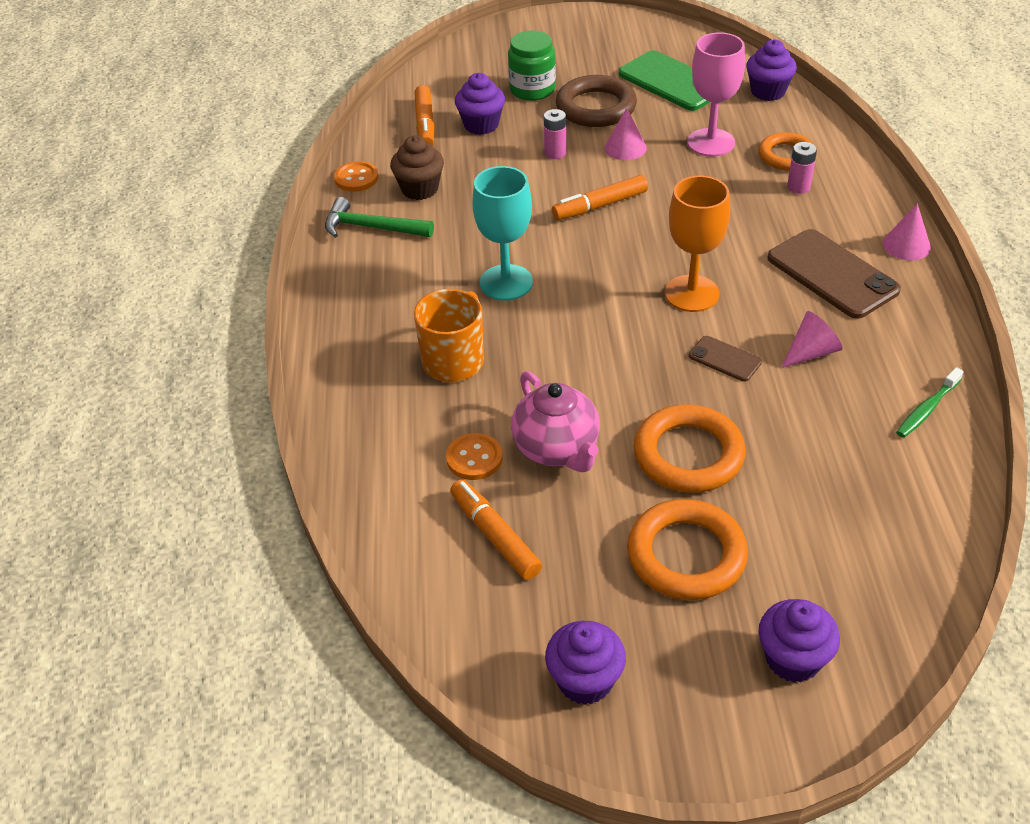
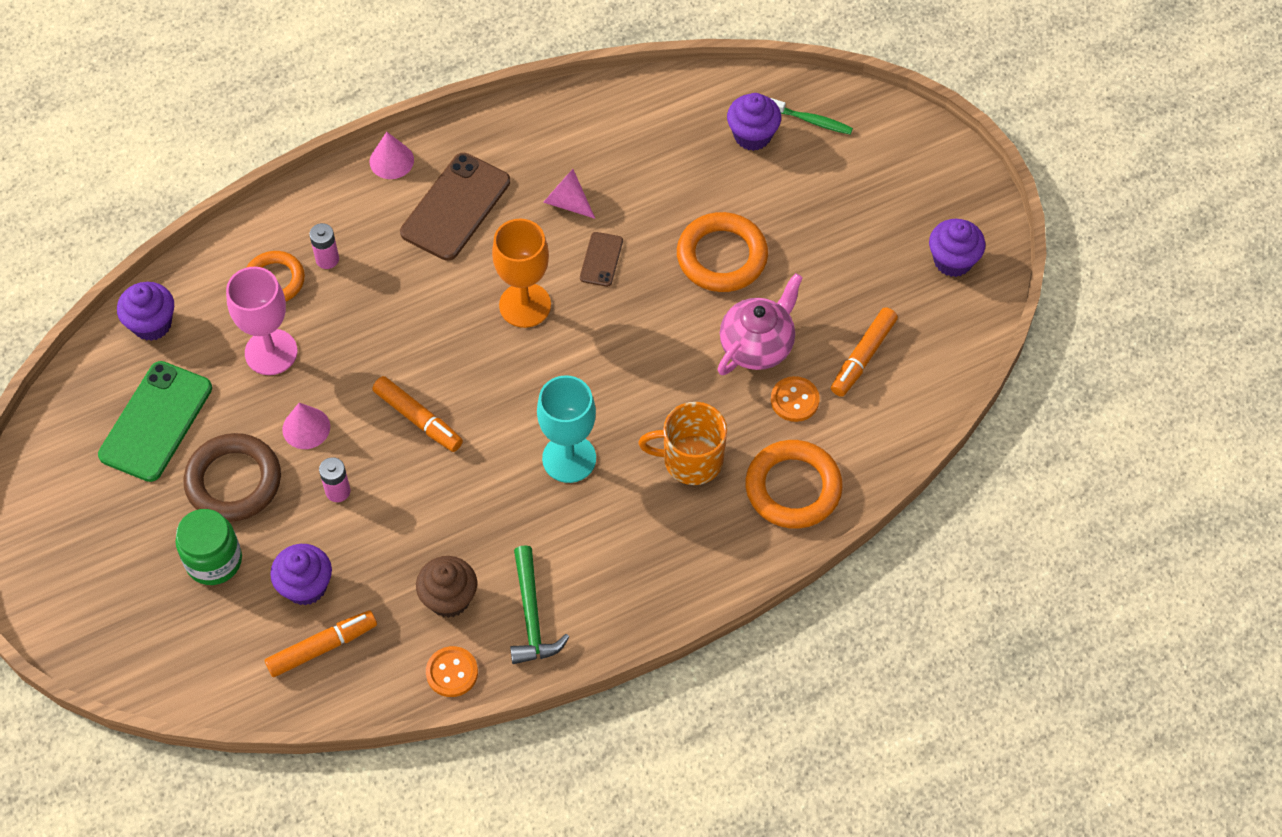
camera: 115 degrees left, 15 degrees up
(686, 555) = (820, 232): orange ring -> orange ring (793, 488)
(793, 659) = (875, 153): purple cupcake -> purple cupcake (752, 135)
(927, 409) = (602, 116): green toothbrush -> green toothbrush (812, 121)

